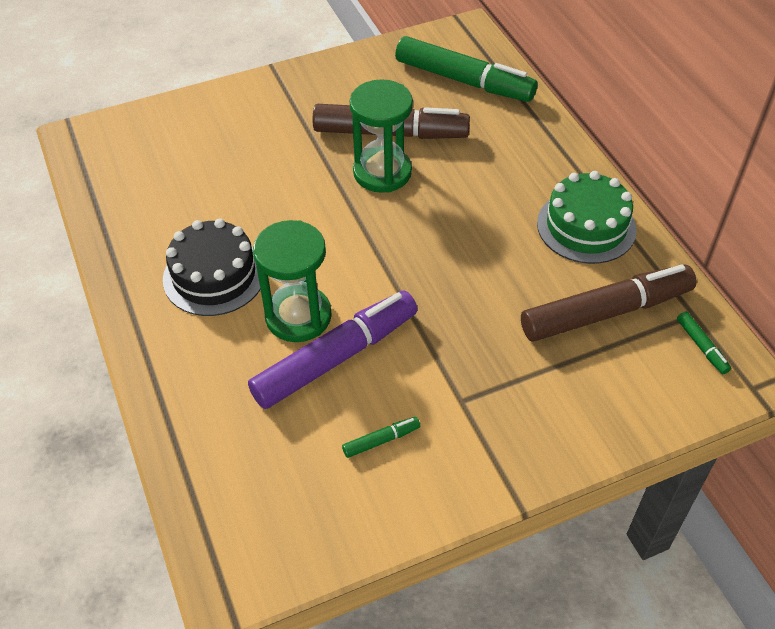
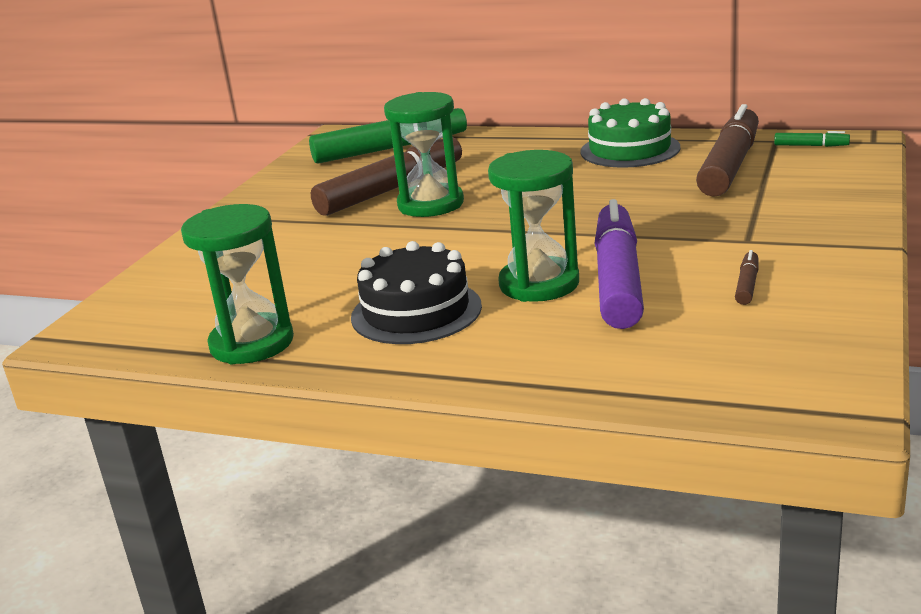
camera: 45 degrees left, 25 degrees down
(122, 223) = (252, 343): none -> green hourglass
(381, 440) = (747, 285): green marker -> brown marker

